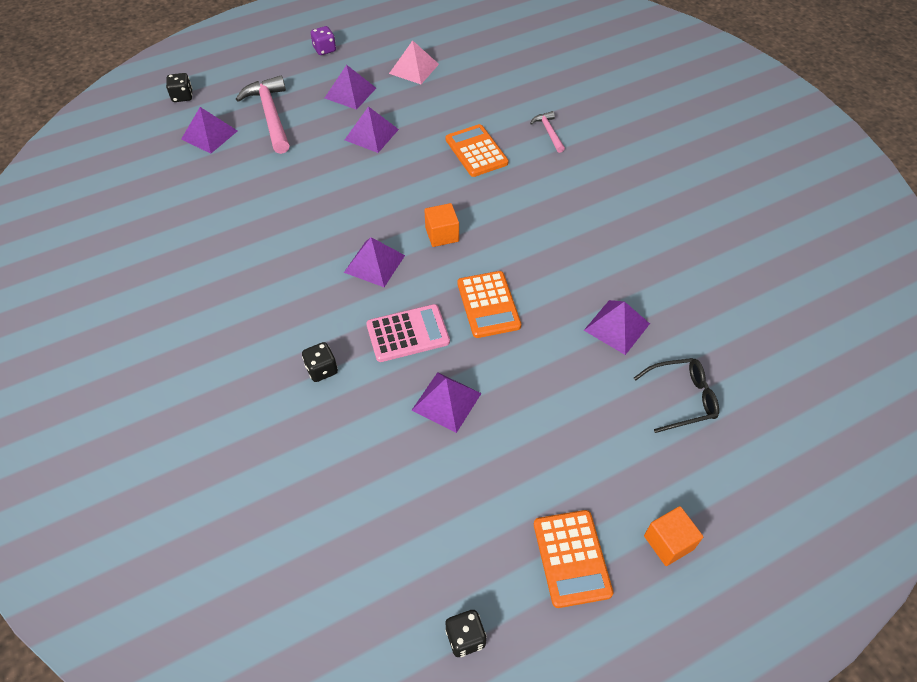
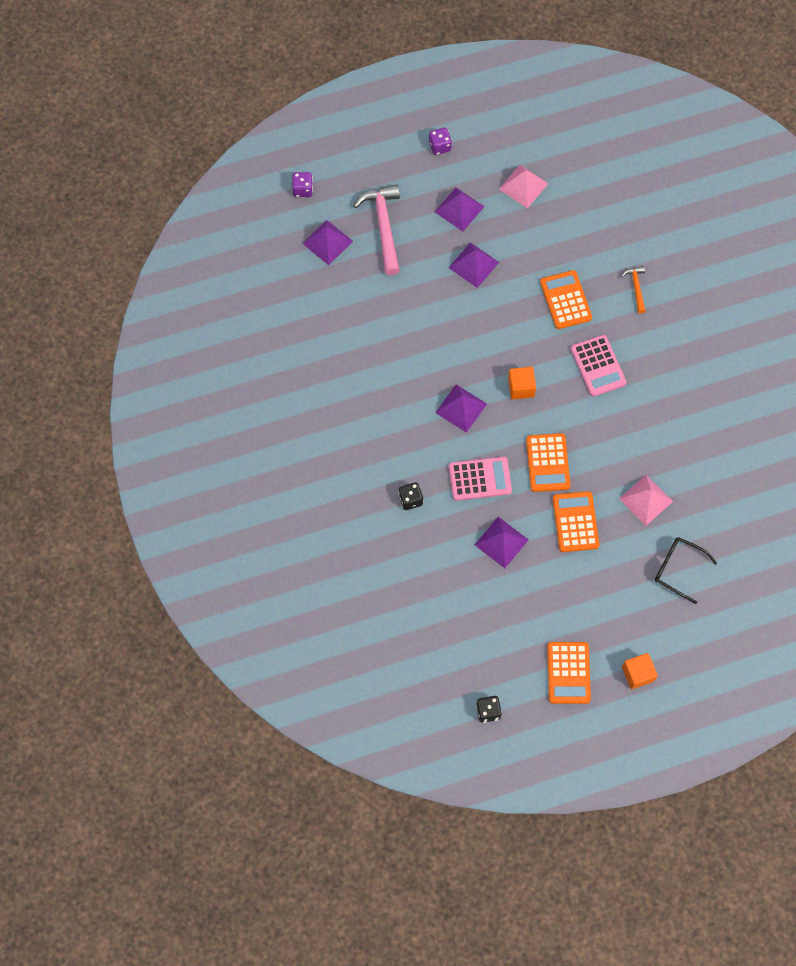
camera: 10 degrees right, 15 degrees up
(182, 96) = (303, 189): black dice -> purple dice
(525, 203) = (598, 366): none -> pink calculator
(536, 364) = (575, 522): none -> orange calculator
(548, 132) = (636, 287): pink hammer -> orange hammer
(617, 327) = (646, 500): purple pyramid -> pink pyramid
(681, 398) = (678, 569): black glasses -> black glasses turned 150 degrees counterclockwise

